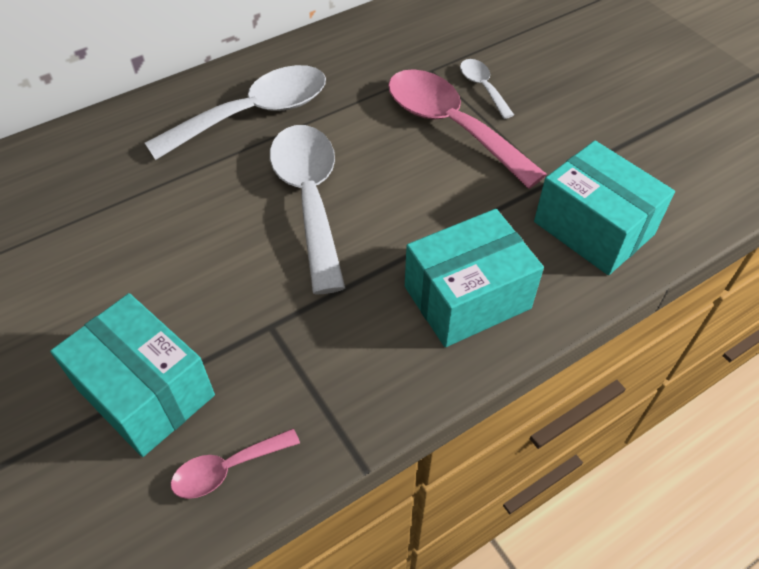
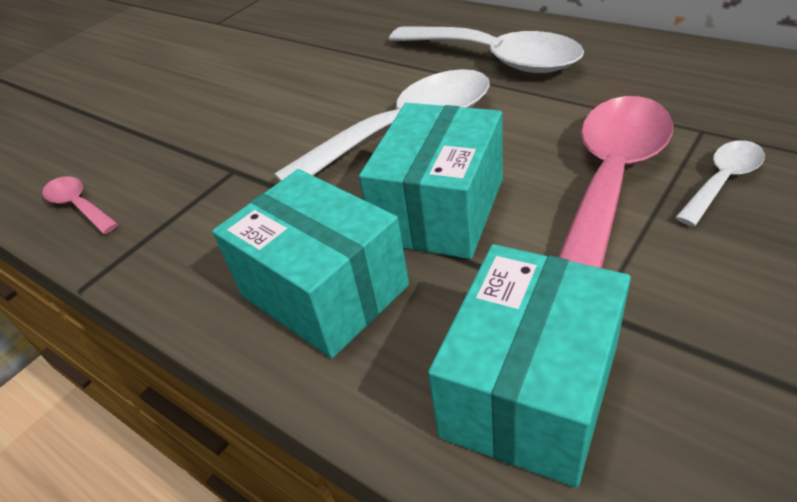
camera: 75 degrees right, 10 degrees down
(145, 392) = (149, 138): turquoise box -> turquoise box (440, 210)

